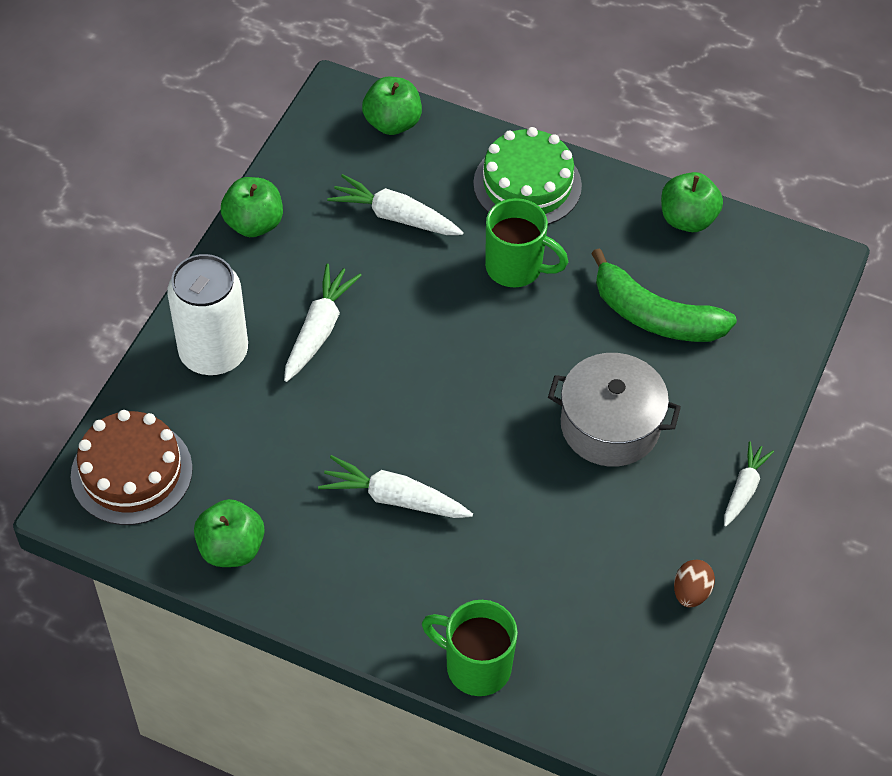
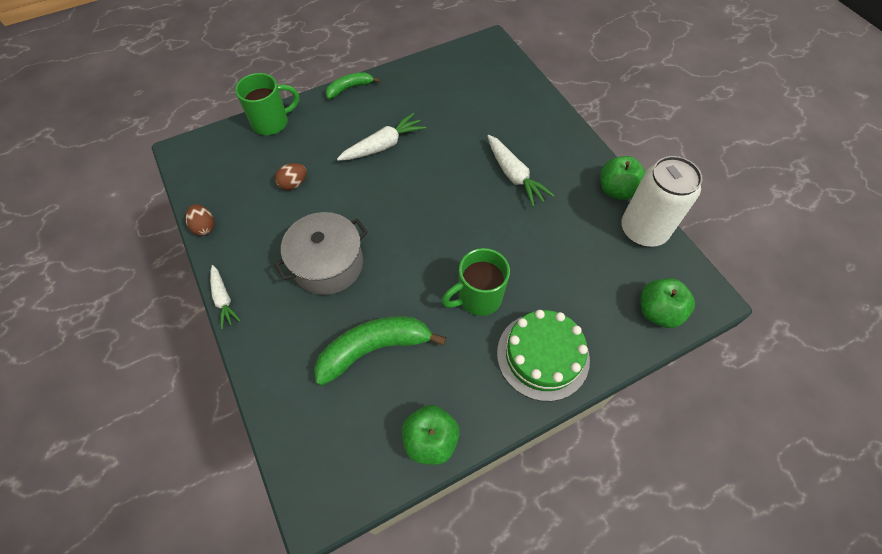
camera: 130 degrees right, 5 degrees up
(131, 472) = (490, 67): brown cake -> none
(214, 352) = (536, 127): white can -> white can (643, 230)
(231, 548) = (417, 78): green apple -> none
(326, 621) = (349, 88): none -> green banana
(395, 216) = (571, 261): white carrot -> none
(544, 550) = (293, 184): none -> brown egg

